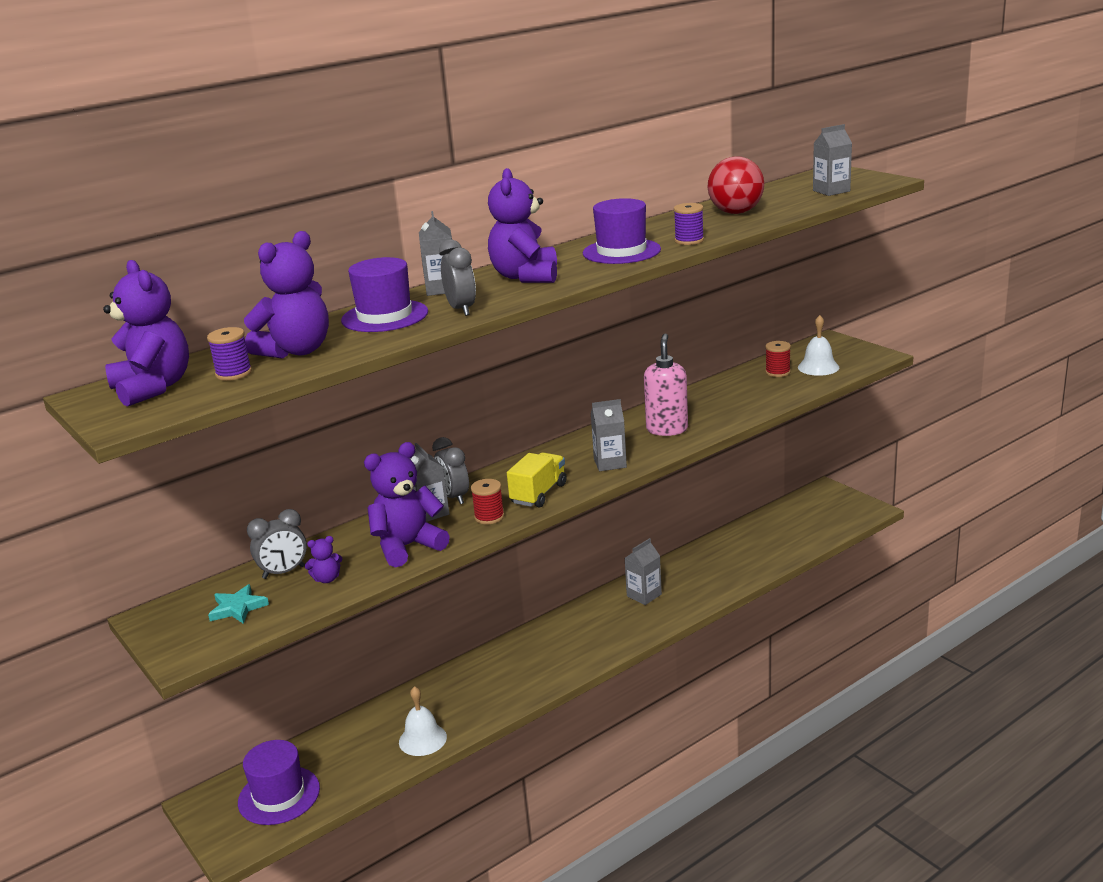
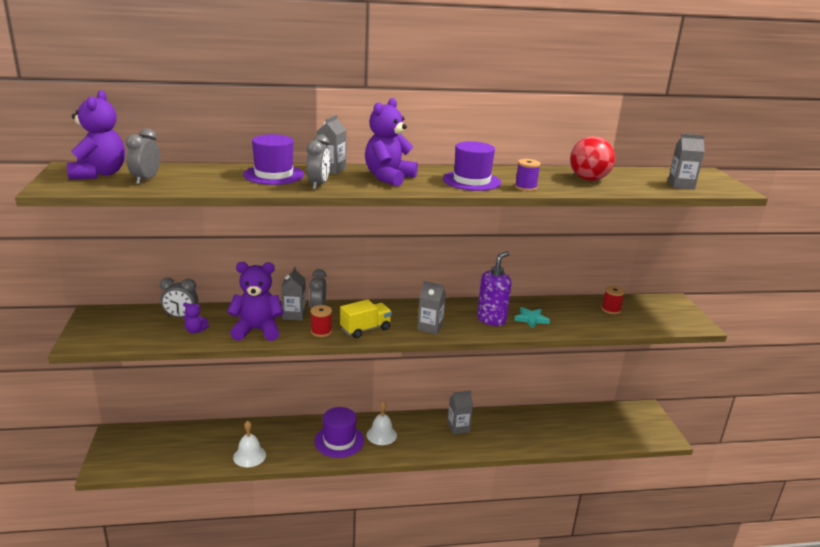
camera: 25 degrees right, 0 degrees up
(234, 373) = (146, 180): purple spool -> grey clock
(238, 608) = (135, 327): turquoise star -> turquoise star (531, 319)
(279, 795) = (151, 450): purple hat -> purple hat (339, 441)
(296, 351) = (196, 178): purple teddy bear -> none
(667, 429) = (491, 319): pink soap dispenser -> purple soap dispenser
(818, 367) = (644, 317): white bell -> white bell (381, 435)

